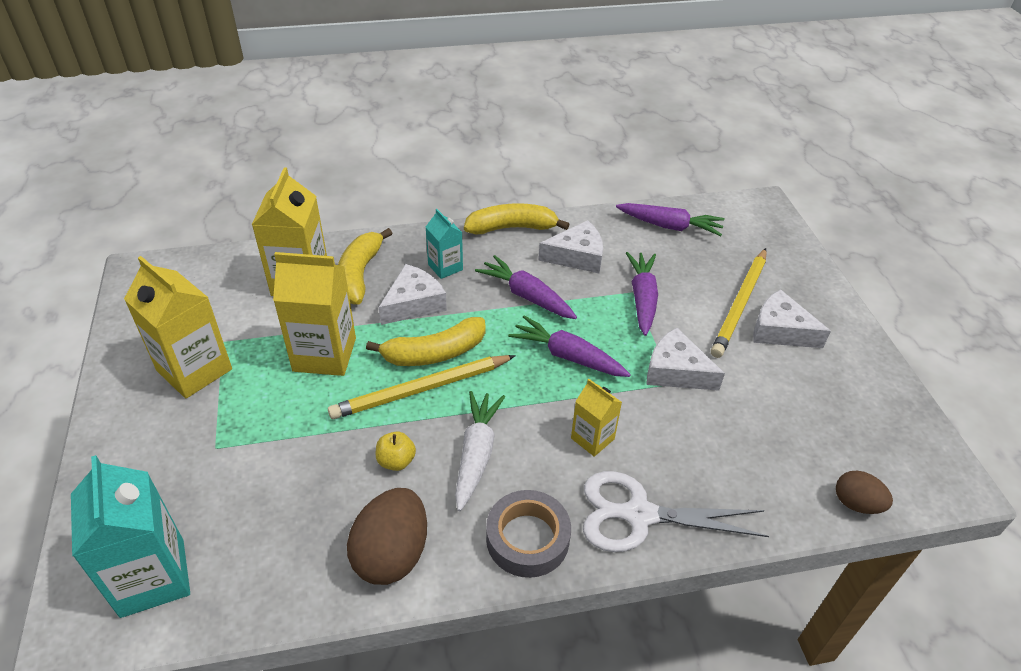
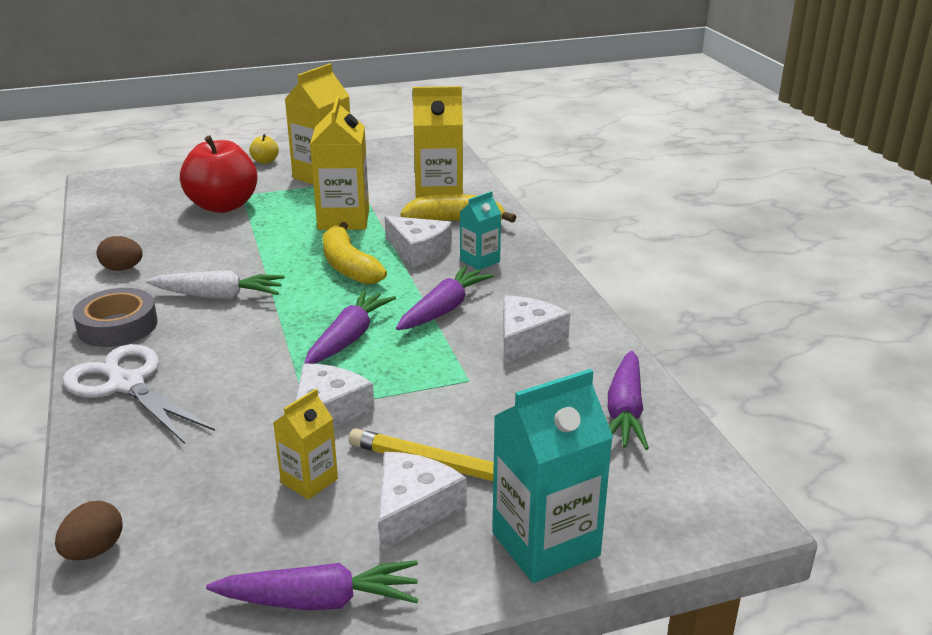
camera: 85 degrees right, 15 degrees down
(152, 577) = (132, 193): turquoise carton -> turquoise carton (545, 544)
(242, 465) = (223, 206): none -> red apple
(392, 554) = (122, 269): brown egg -> brown egg, size x0.58
(396, 461) = (217, 261): yellow apple -> yellow apple (265, 161)
(421, 390) = (300, 264): yellow pencil -> none
(512, 228) = (566, 293): yellow banana -> none
(577, 256) = (526, 338): white cheese -> white cheese turned 135 degrees counterclockwise
(592, 438) = (228, 356): yellow carton -> yellow carton (309, 481)
(637, 515) = (126, 384): white scissors -> white scissors turned 45 degrees counterclockwise
(642, 298) = (458, 387): purple carrot -> purple carrot (320, 600)

